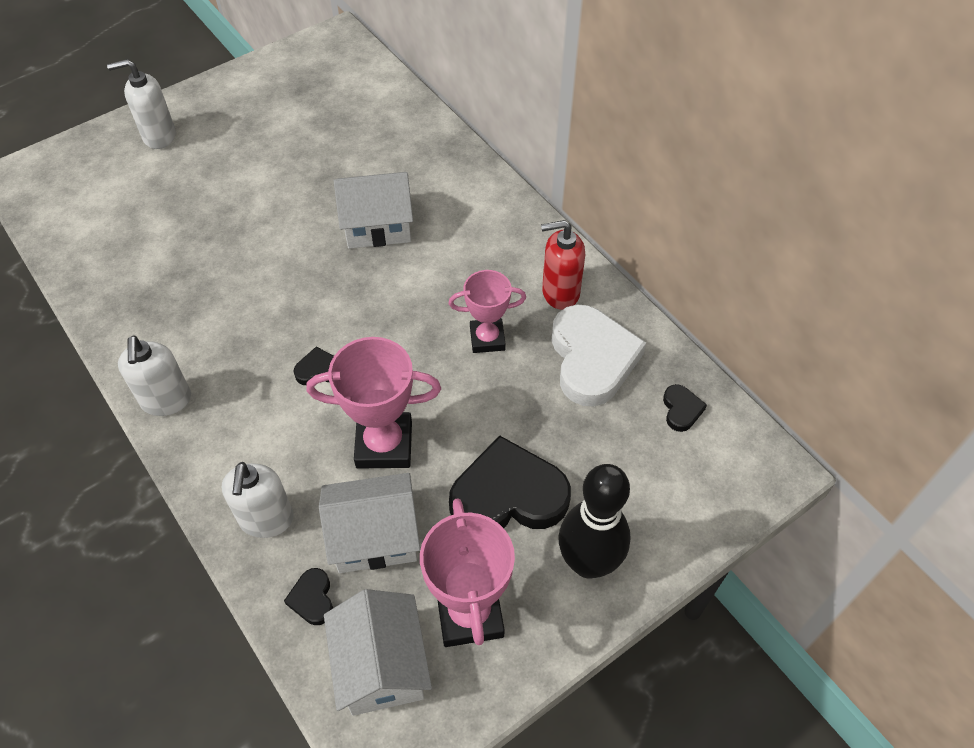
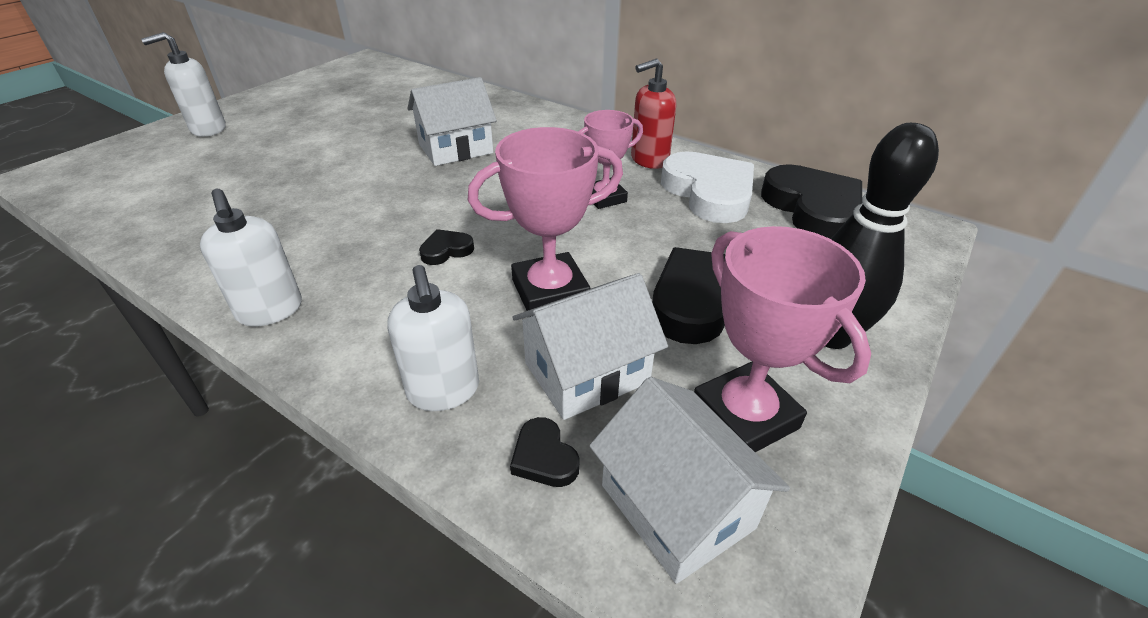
camera: 20 degrees left, 15 degrees down
(681, 410) = (812, 208): black heart -> black heart, size x2.28

